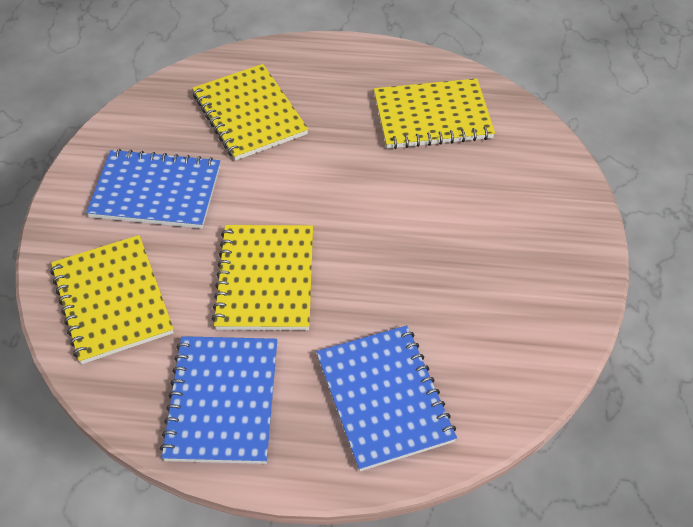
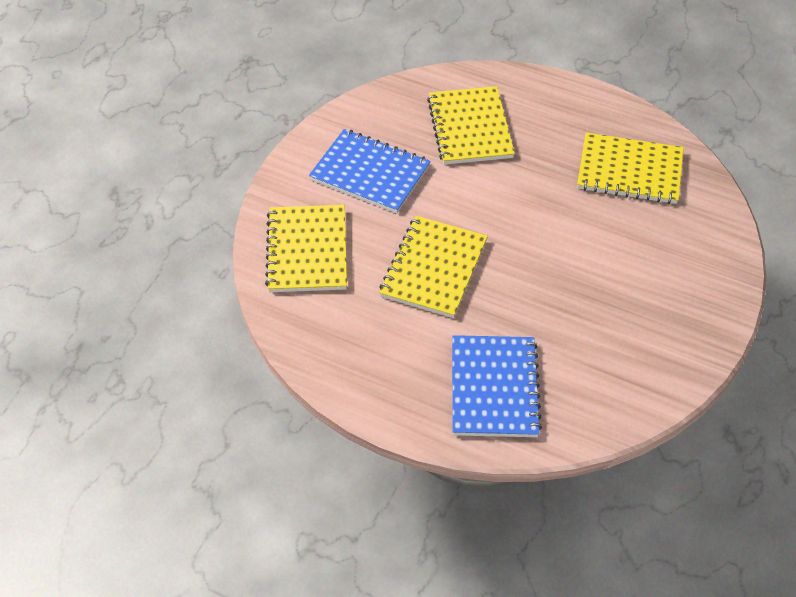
camera: 20 degrees right, 0 degrees up
(223, 401) = (367, 351): blue notebook -> none

